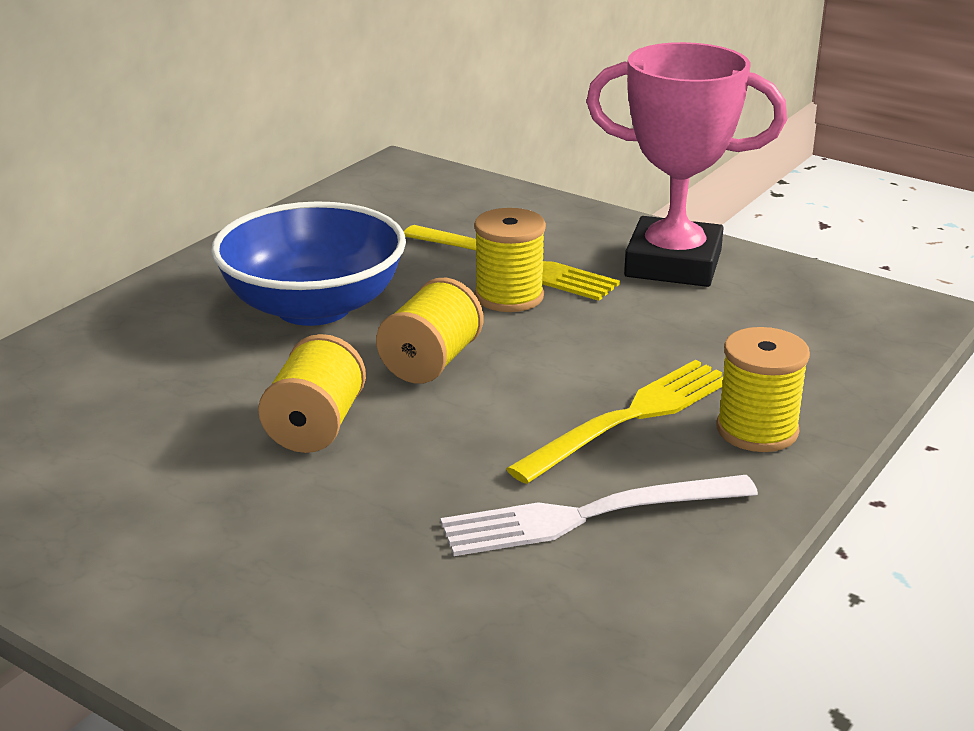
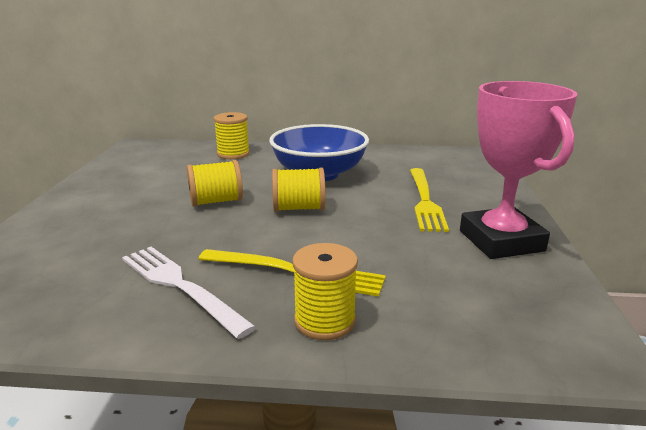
camera: 60 degrees right, 5 degrees down
(509, 296) = (389, 208): yellow spool -> yellow spool (233, 154)

